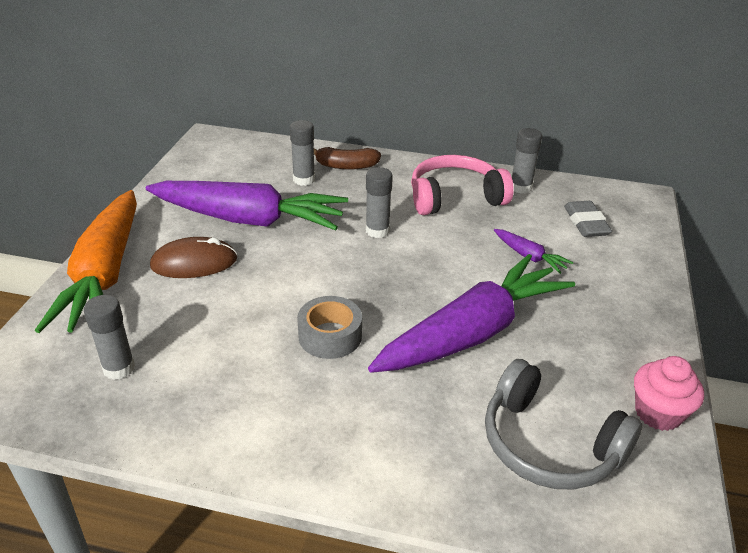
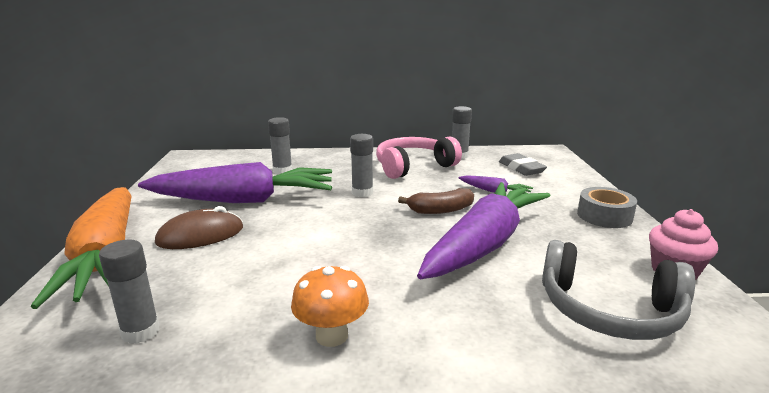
camera: 15 degrees left, 15 degrees down
(274, 410) = (331, 335): none -> orange mushroom
(330, 336) = (359, 267): grey tape -> grey tape (604, 216)
(346, 166) = (315, 159): brown banana -> brown banana (440, 210)

